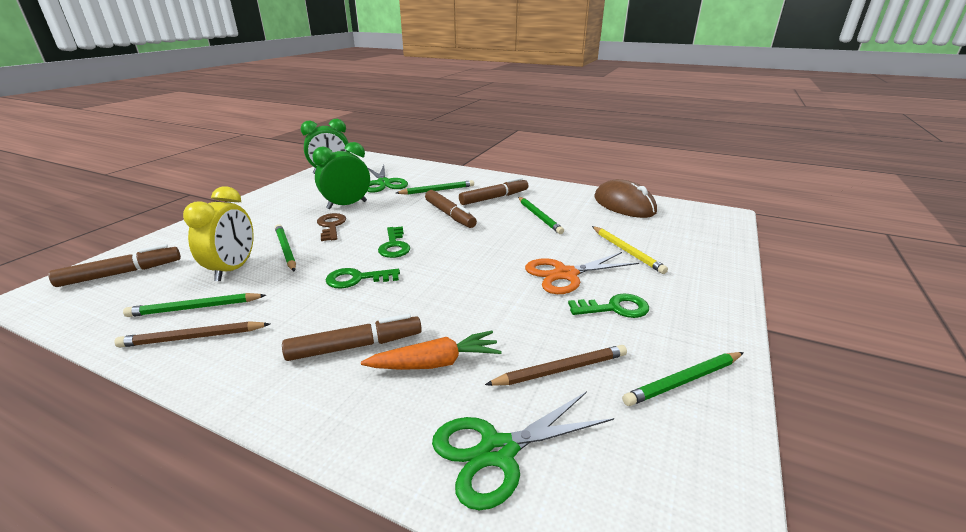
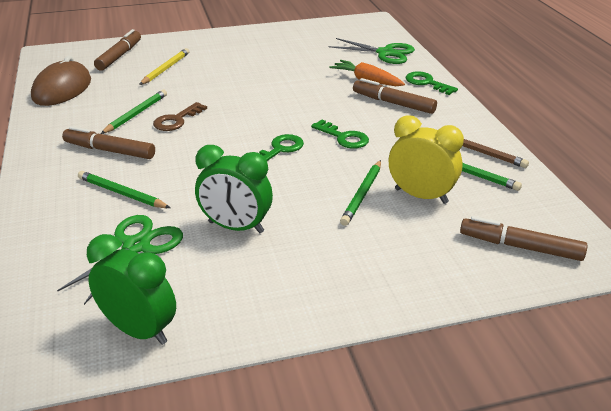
camera: 130 degrees left, 5 degrees up
(233, 269) = (421, 196): yellow clock -> yellow clock turned 60 degrees clockwise
(331, 226) = (292, 202): brown key -> brown key (176, 120)
(449, 215) = (184, 155): brown marker -> brown marker (119, 56)
(561, 369) = (321, 55): brown pencil -> none
(565, 274) = (229, 77): orange scissors -> none
(615, 308) = (249, 57): green key -> green key (427, 83)
(683, 381) = (288, 34): green pencil -> none

